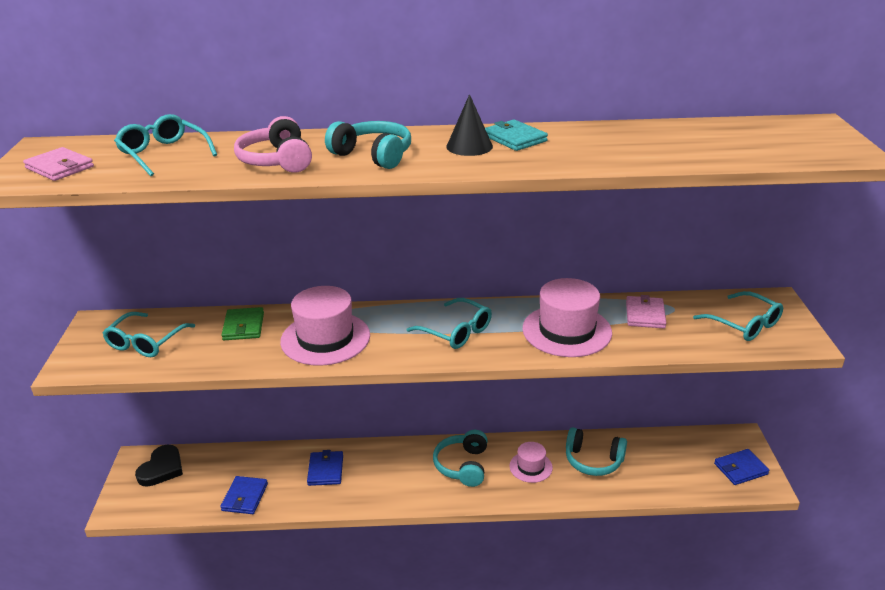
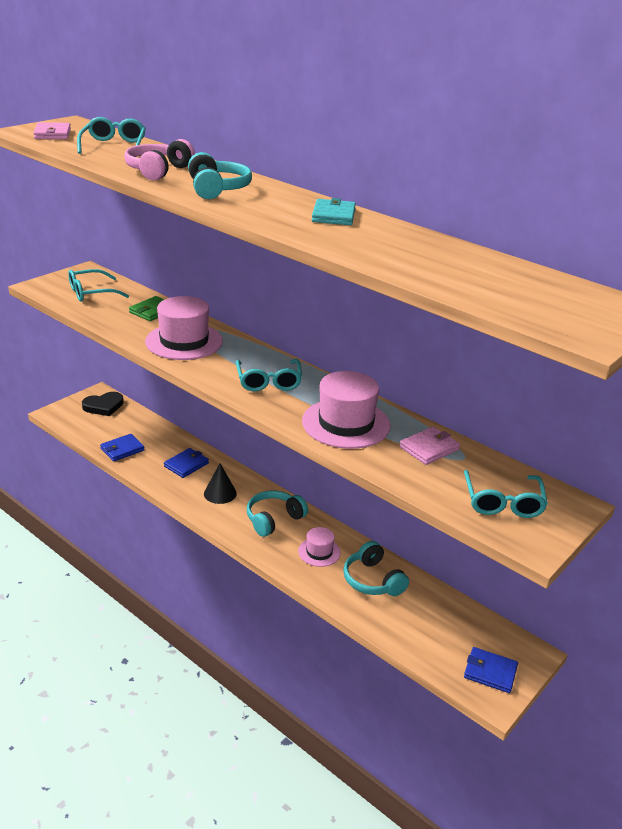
camera: 40 degrees right, 0 degrees up
(469, 146) = (289, 207): black cone -> black cone (220, 493)

